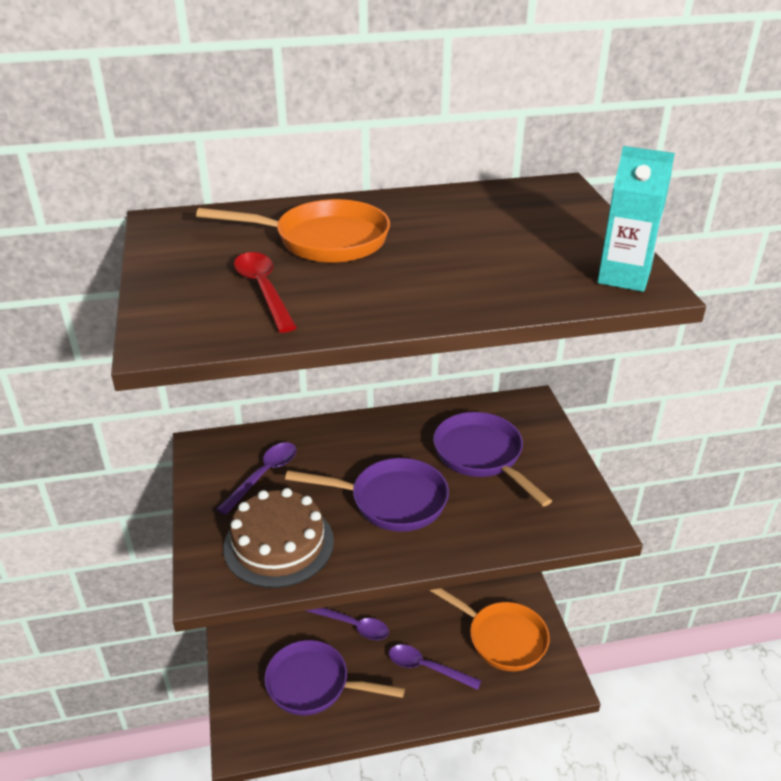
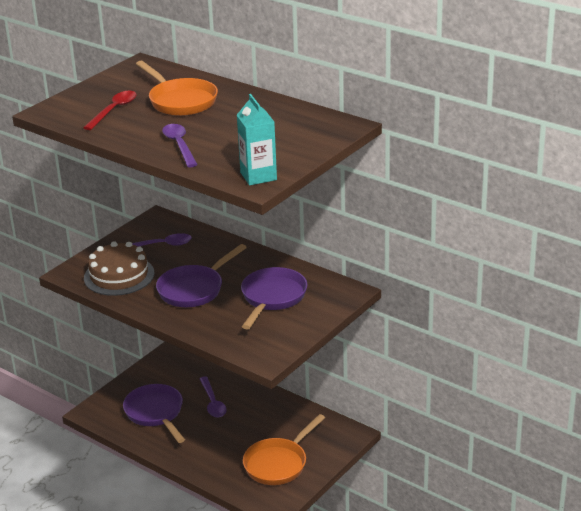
camera: 50 degrees right, 5 degrees down
(391, 501) = (194, 289): purple pan -> purple pan turned 75 degrees clockwise
(427, 668) = (218, 446): purple spoon -> purple spoon (179, 145)
(502, 638) = (278, 463): orange pan -> orange pan turned 45 degrees clockwise

